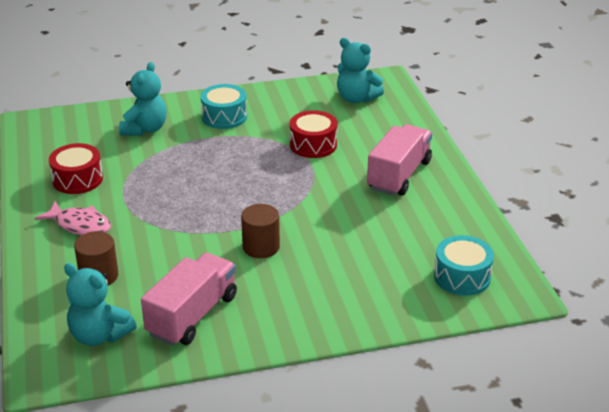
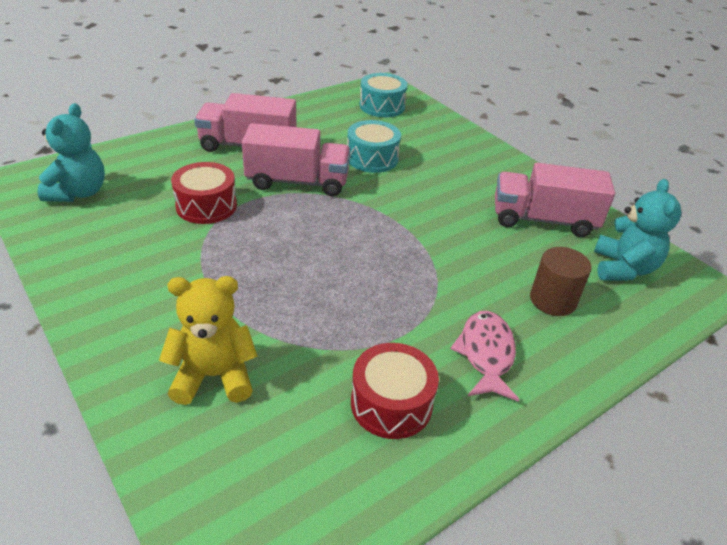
camera: 115 degrees left, 5 degrees up
(145, 129) = (214, 376): turquoise teddy bear -> yellow teddy bear
(224, 117) = (152, 296): turquoise drum -> turquoise drum (372, 158)
(261, 247) = (418, 203): brown cylinder -> none
(327, 190) = (297, 182): none -> pink truck

